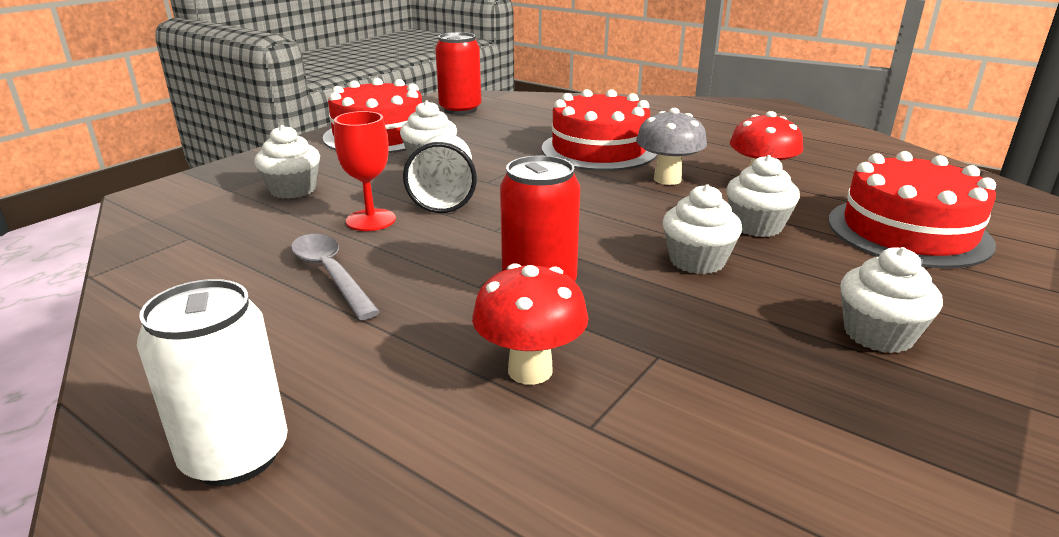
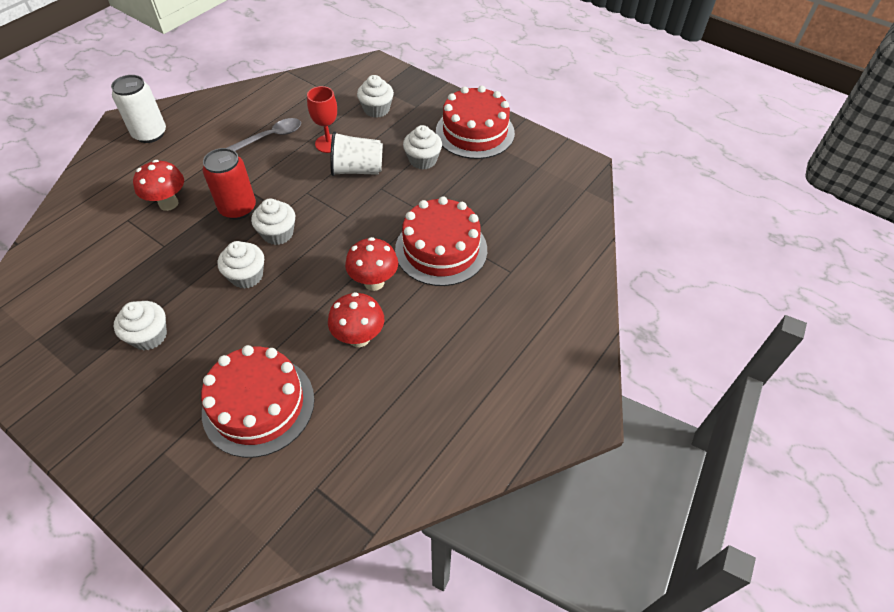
camera: 90 degrees right, 25 degrees up
(460, 109) = (543, 169): red can -> none
(667, 179) = (374, 282): grey mushroom -> red mushroom
(756, 226) = (286, 317): white cupcake -> white cupcake (278, 234)

